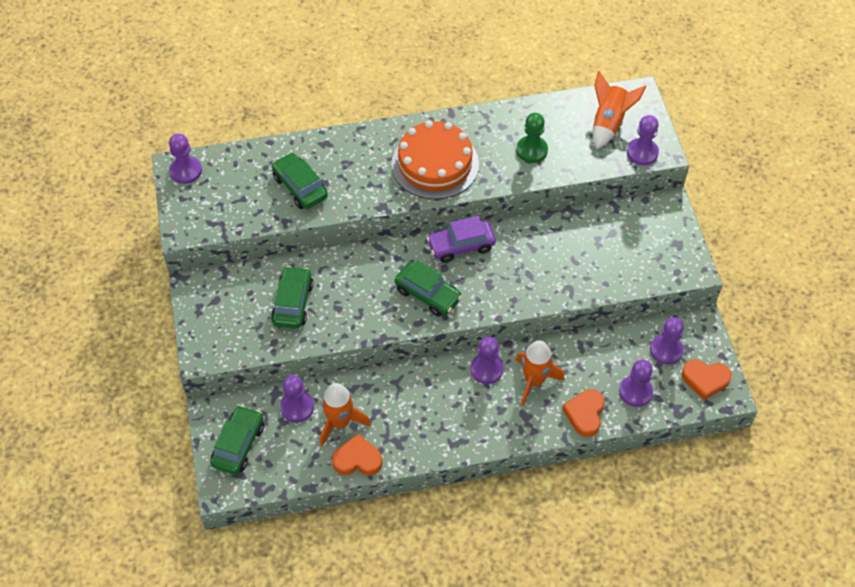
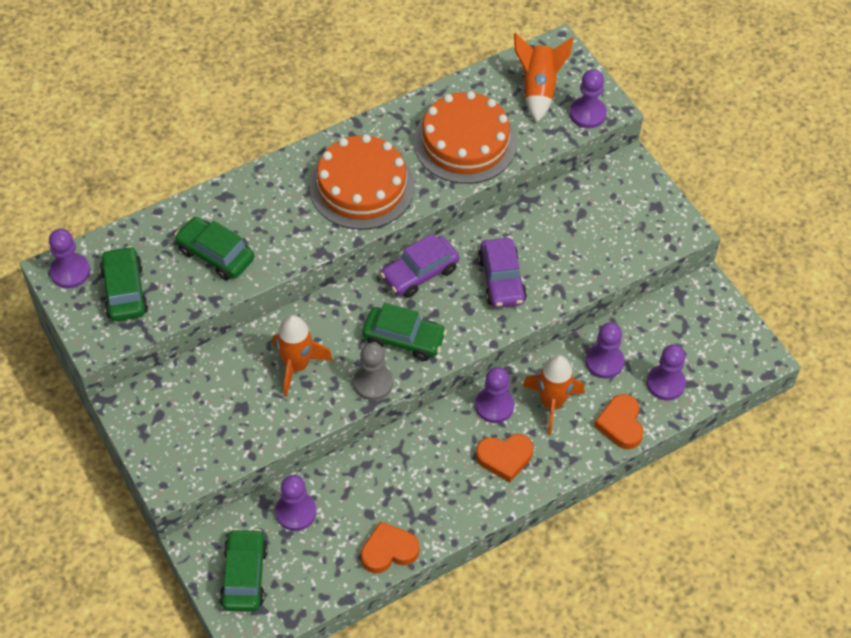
camera: 20 degrees left, 0 degrees up
(293, 303) = (252, 393): green car -> green car (125, 291)
(340, 422) = (352, 515): orange rocket -> orange rocket (297, 366)
(390, 322) = (373, 383): none -> grey pawn
(525, 269) = (501, 280): none -> purple car
(531, 150) = (465, 142): green pawn -> orange cake
(666, 350) = (681, 328): purple pawn -> purple pawn (604, 362)
(705, 380) = (734, 349): orange heart -> orange heart (504, 458)

